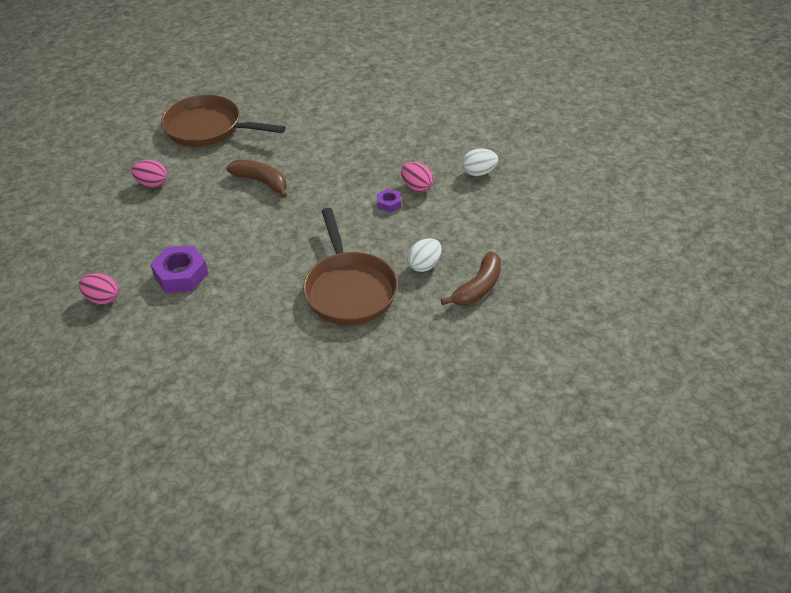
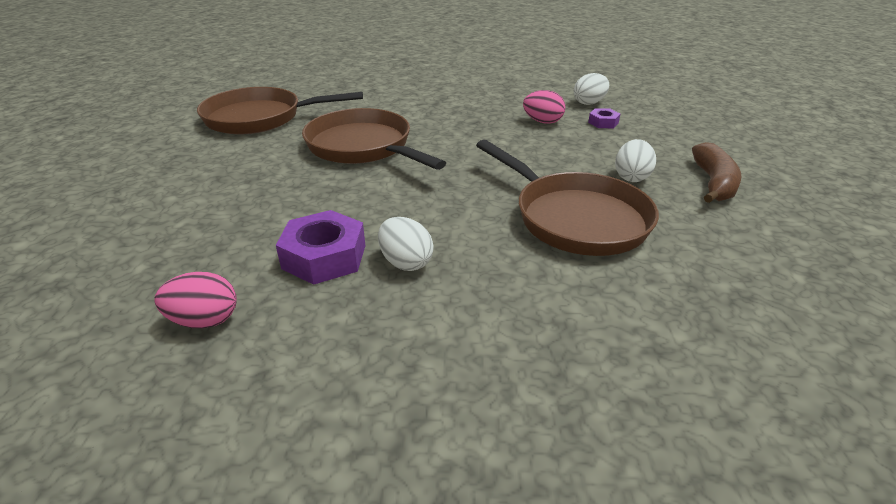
camera: 25 degrees left, 10 degrees down
(152, 184) = (214, 173): pink egg -> none
(222, 292) = (405, 262): none -> white egg
(261, 182) = (363, 147): brown banana -> brown pan
(389, 203) = (529, 138): purple nut -> purple nut (603, 123)

